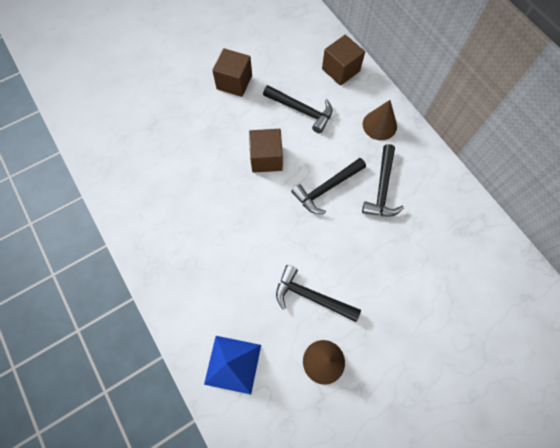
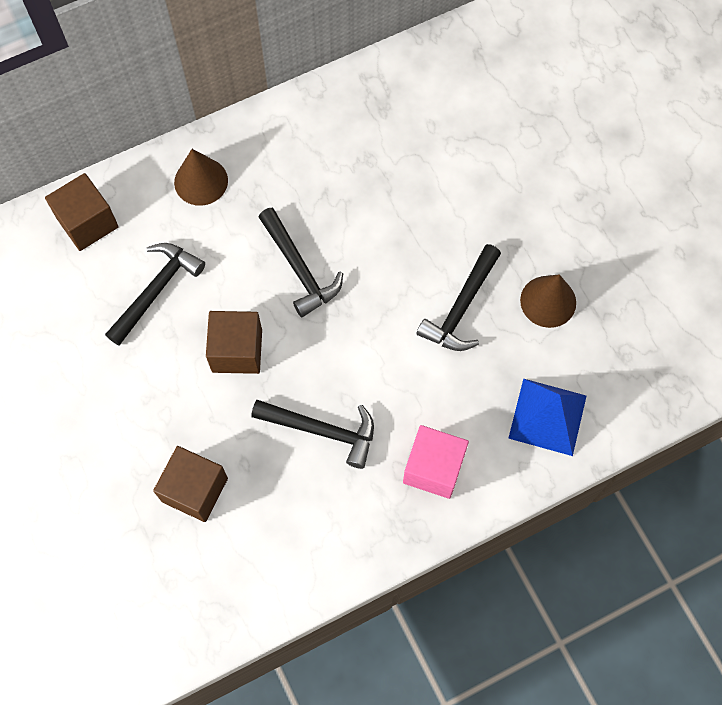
camera: 85 degrees left, 0 degrees up
(193, 284) = (433, 468): none -> pink cube
(234, 82) = (81, 392): brown cube -> brown cube (195, 490)
(382, 188) = (308, 194): black hammer -> black hammer (322, 431)

